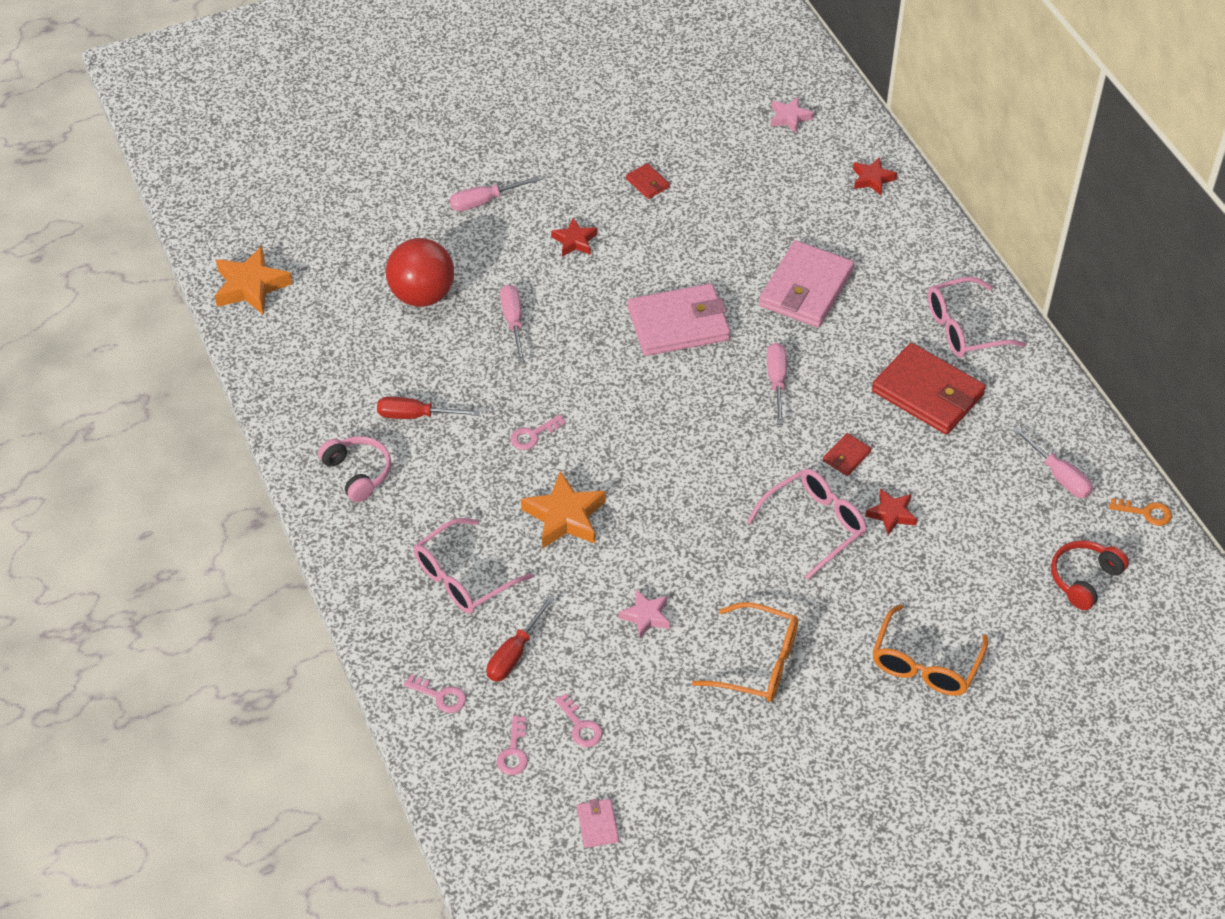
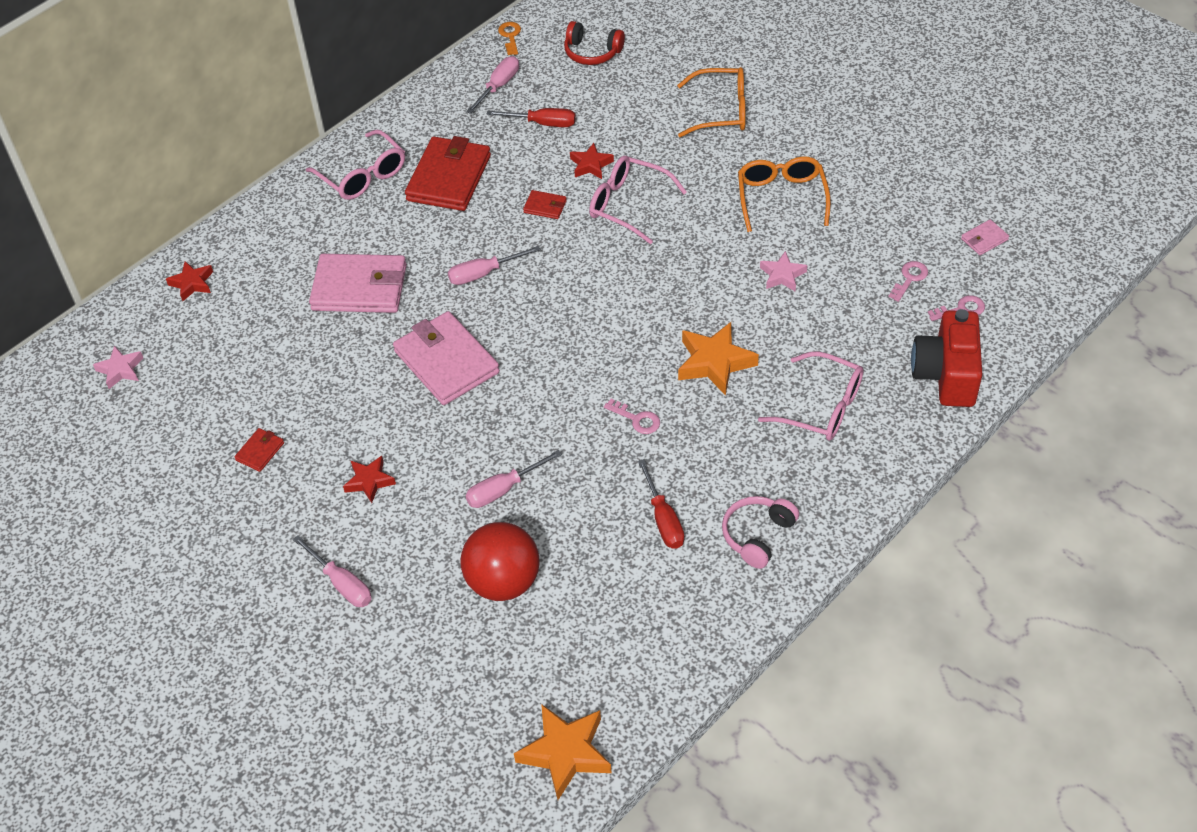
camera: 110 degrees left, 0 degrees up
(440, 696) = (946, 375): pink key -> red camera
(514, 653) = (873, 343): red screwdriver -> red screwdriver (543, 123)

